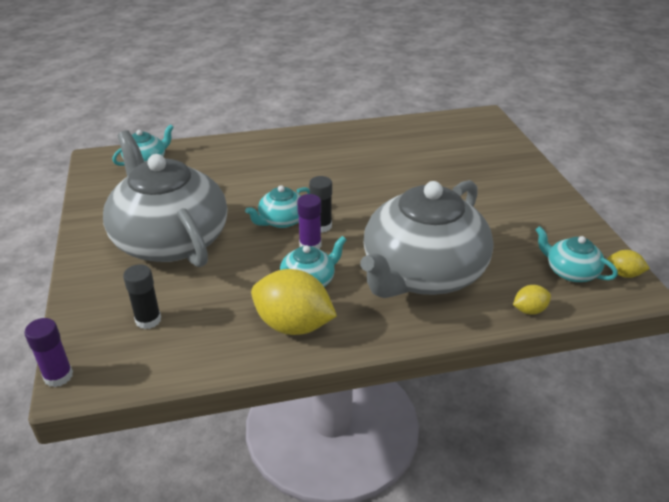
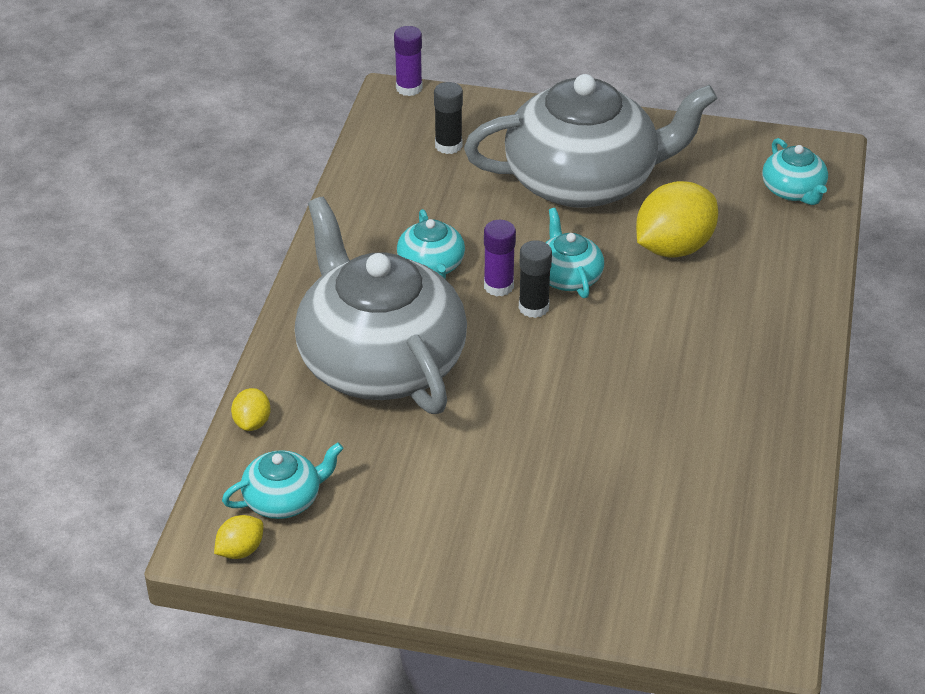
camera: 115 degrees right, 5 degrees up
(293, 325) = (369, 235): yellow lemon -> yellow lemon (673, 247)

